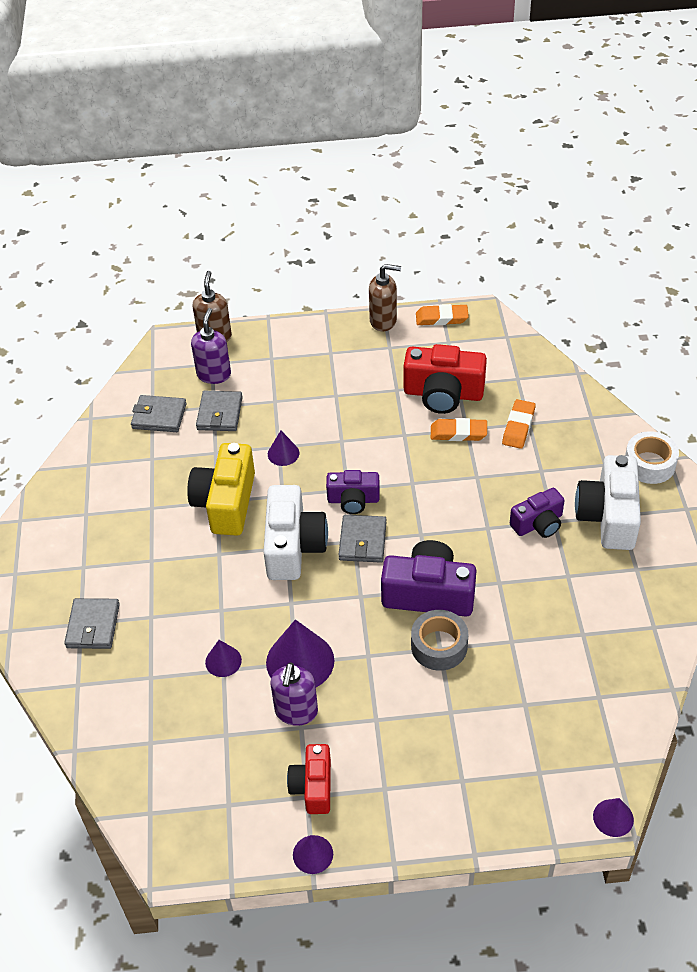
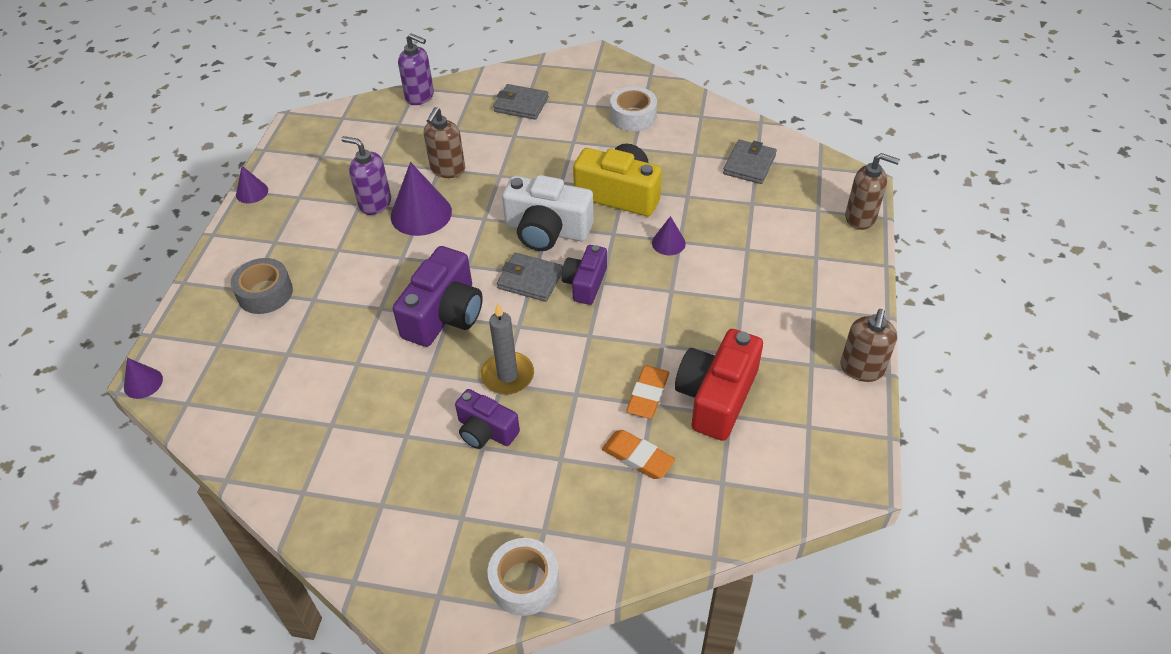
camera: 105 degrees right, 0 degrees up
(98, 519) = (633, 116): none -> white tape
(214, 374) = (800, 209): purple soap dispenser -> purple soap dispenser (420, 96)
(220, 413) = (740, 206): grey wallet -> none
(223, 661) = (447, 169): purple cone -> brown soap dispenser
(313, 786) = (304, 202): red camera -> none
(439, 646) = (383, 308): grey tape -> grey tape (265, 293)
(441, 318) = (856, 431): orange eraser -> none
(478, 526) = (507, 375): none -> grey candle
(538, 523) = (486, 430): purple camera -> purple camera turned 45 degrees counterclockwise
(608, 516) = (465, 504): white camera -> none

